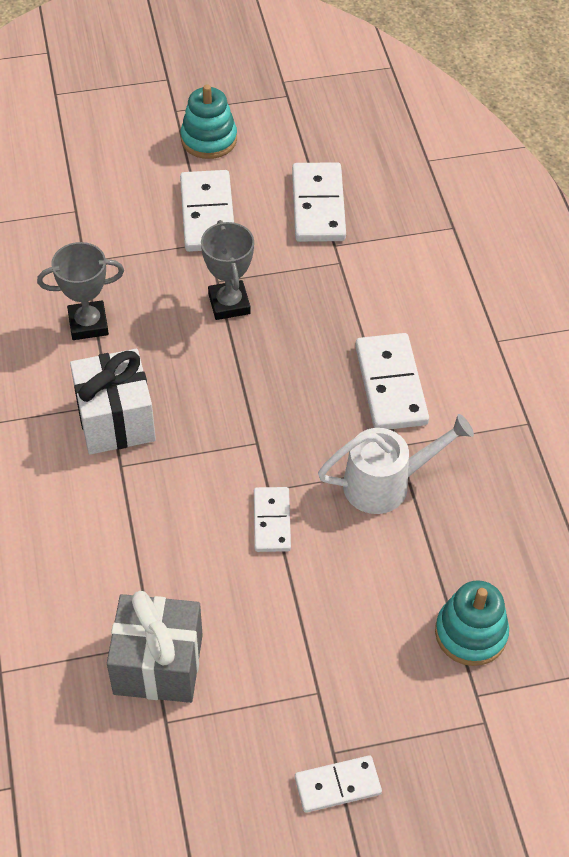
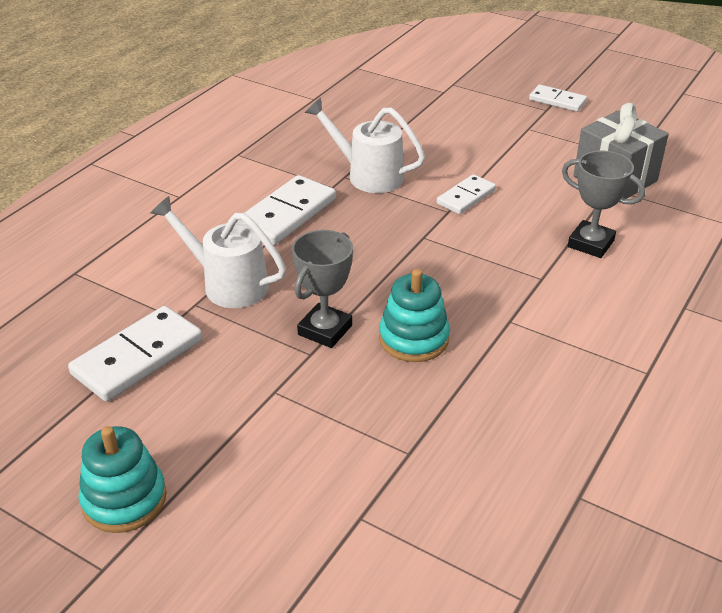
camera: 135 degrees left, 15 degrees down
(88, 324) = (466, 391): grey trophy -> grey trophy (590, 243)
(116, 420) = (516, 307): white gift -> none
(208, 214) = (238, 417): white domino -> none
(341, 291) = (227, 284): none -> white watering can
(470, 633) = (414, 107): turquoise stacking toy -> turquoise stacking toy (413, 339)

